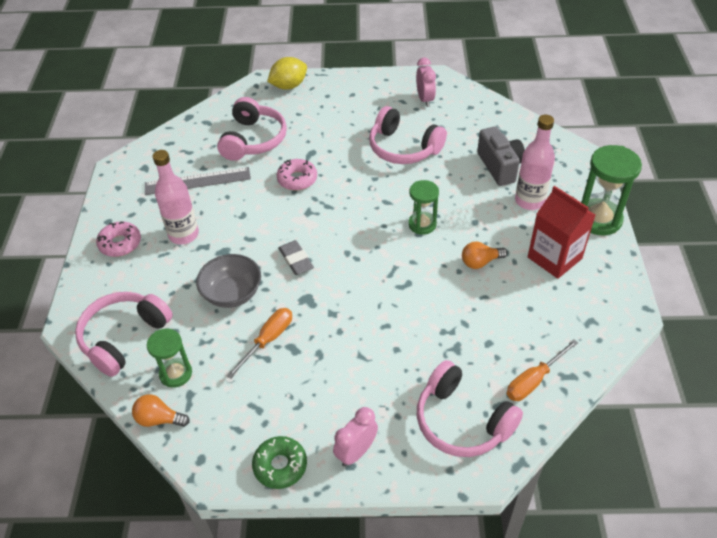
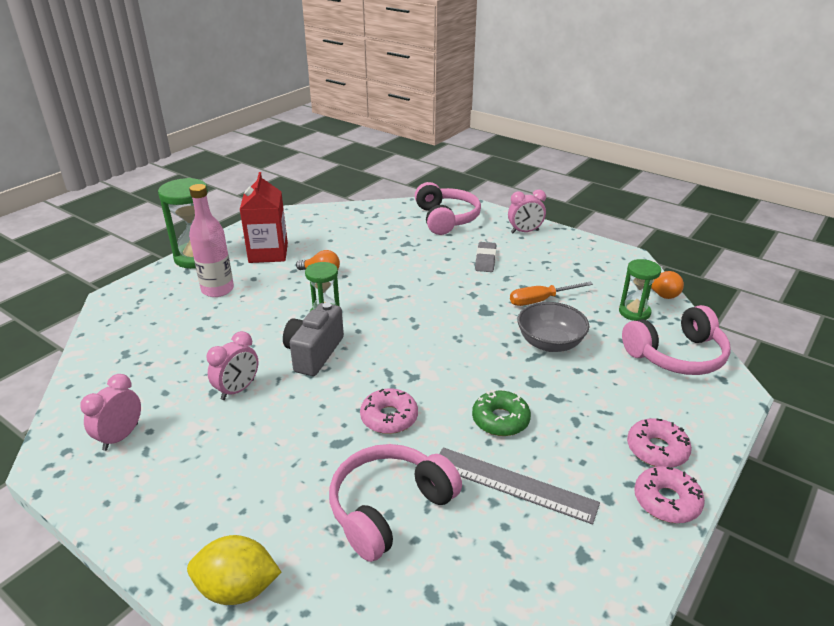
camera: 145 degrees left, 15 degrees down
(107, 214) = (666, 501): none -> pink donut
(183, 235) = (570, 421): pink bottle -> none
(280, 466) = (579, 244): green donut -> green donut (500, 420)
(296, 260) = (467, 341): grey eraser -> grey eraser (485, 260)
(403, 148) = (237, 390): pink headphones -> pink clock
(500, 166) = (189, 324): grey camera -> grey camera (314, 353)
(534, 380) = (381, 215): orange screwdriver -> none

